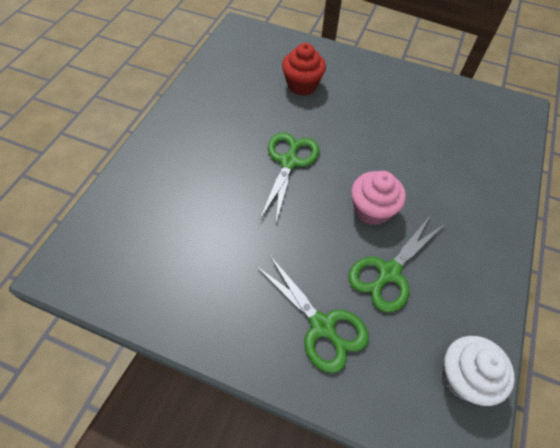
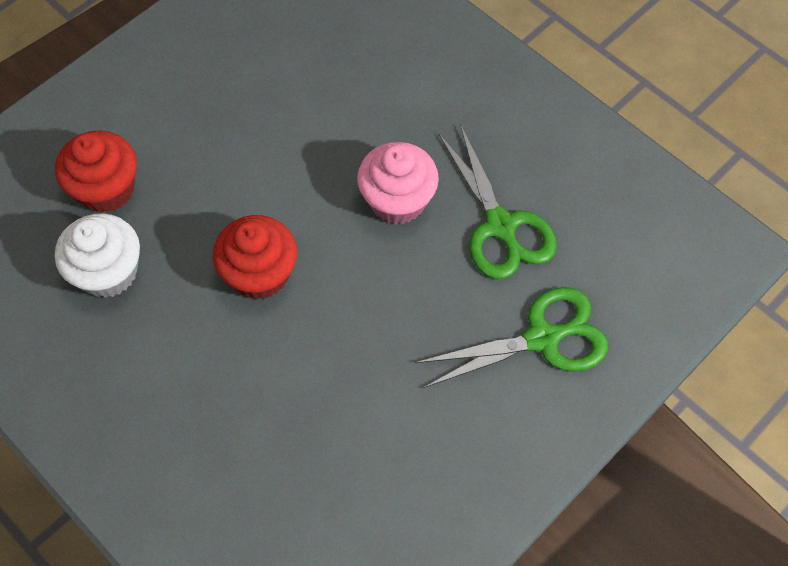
camera: 65 degrees left, 5 degrees up
(289, 162) = (260, 274): green scissors -> red cupcake
(464, 377) = (659, 212): white cupcake -> white cupcake (108, 272)

